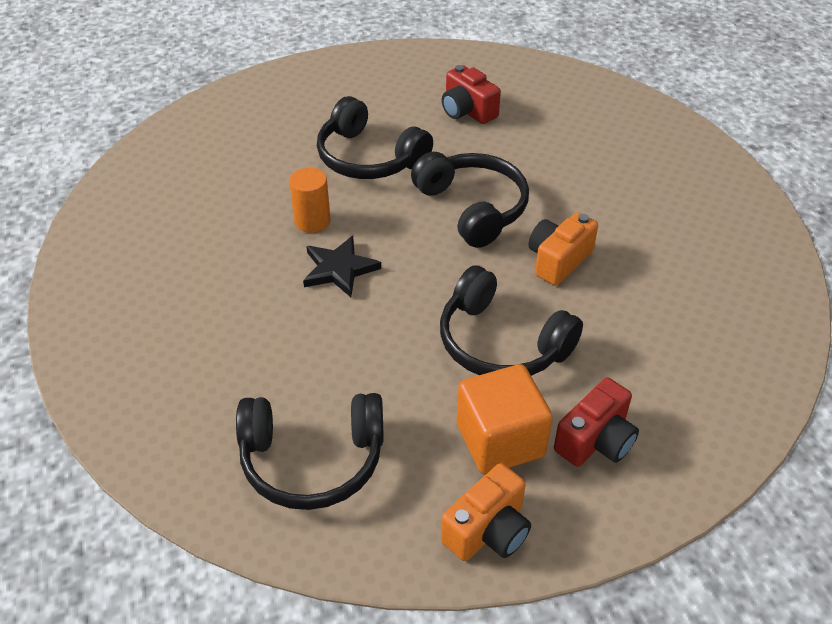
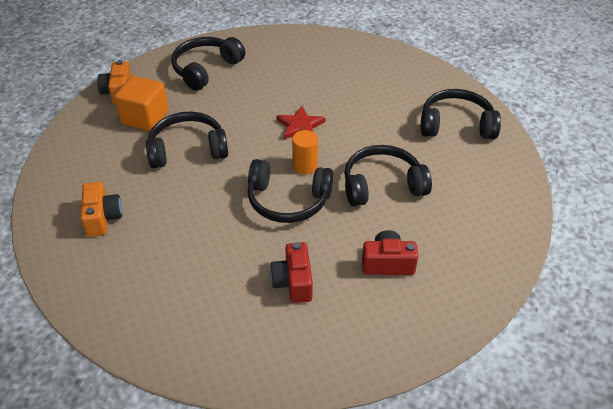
camera: 130 degrees right, 0 degrees up
(204, 152) = (456, 125): none -> black headphones
(312, 221) = (348, 135): orange cylinder -> orange cylinder (305, 166)
(339, 269) = (300, 126): black star -> red star
(558, 260) = (207, 206): orange camera -> orange camera (102, 218)
(595, 440) = (105, 143): red camera -> red camera (293, 282)

